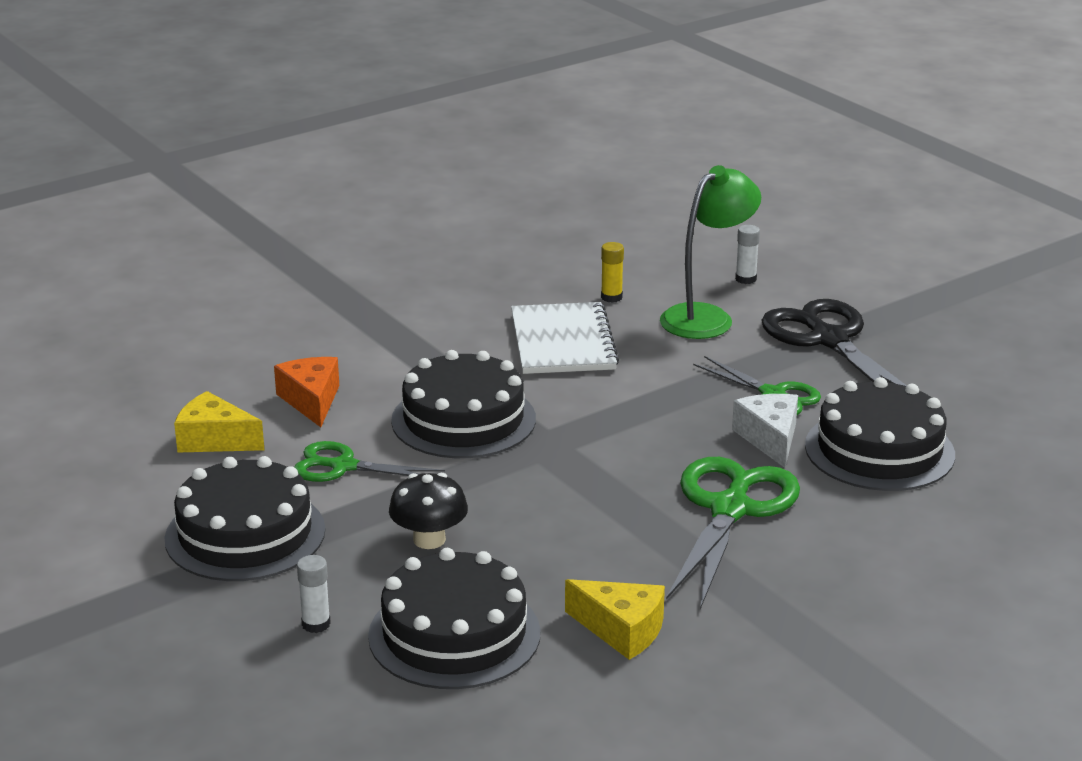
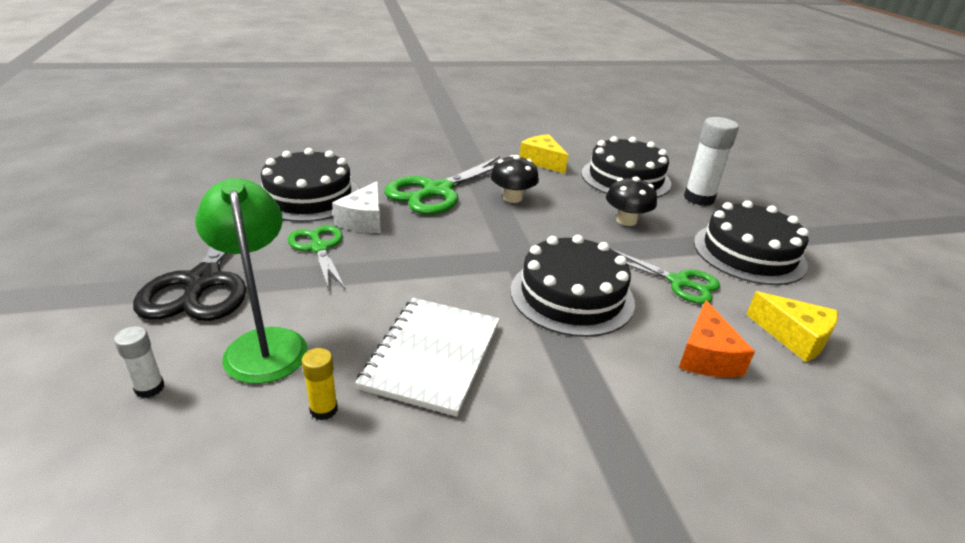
camera: 160 degrees left, 5 degrees up
(316, 624) = (699, 198): white glue stick -> white glue stick, size x1.93
(615, 530) = (512, 198): none -> black mushroom
(706, 317) = (264, 343): green lamp -> green lamp turned 90 degrees clockwise

